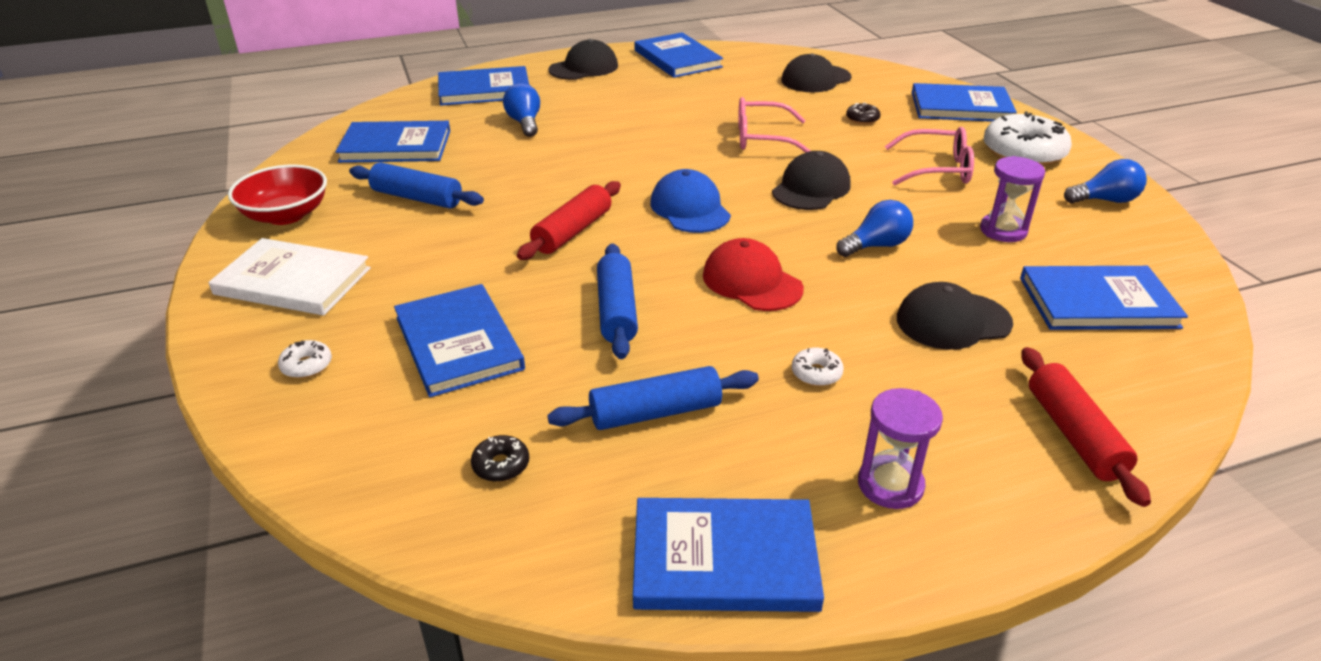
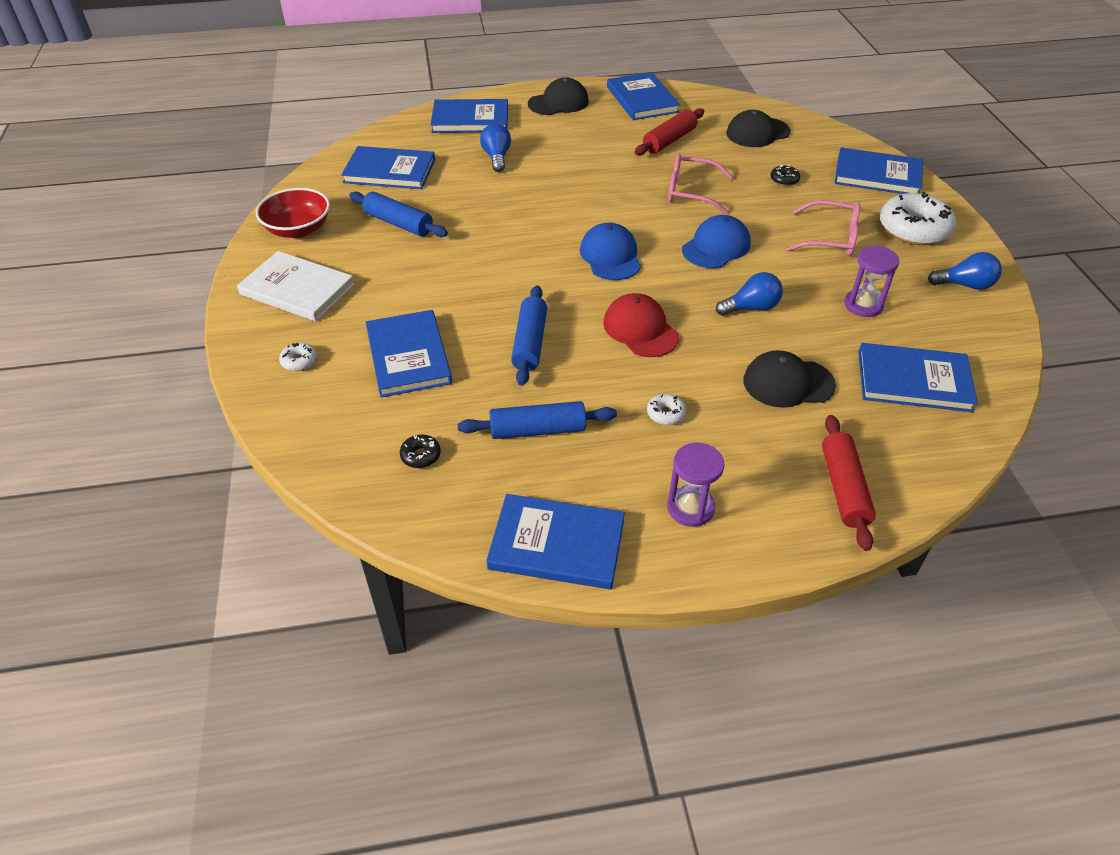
camera: 10 degrees right, 10 degrees up
(572, 231) = (512, 268): red rolling pin -> red rolling pin (669, 140)
(811, 188) = (716, 247): black cap -> blue cap

